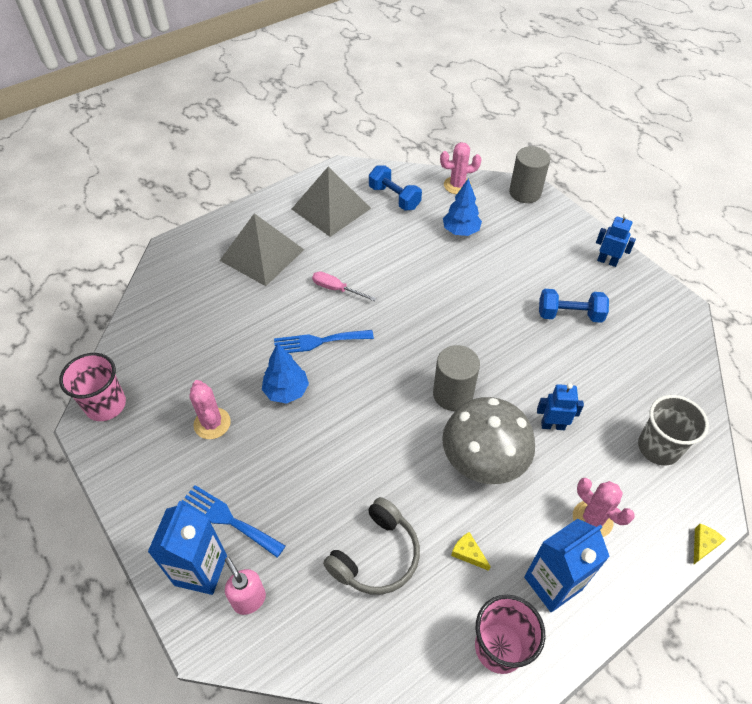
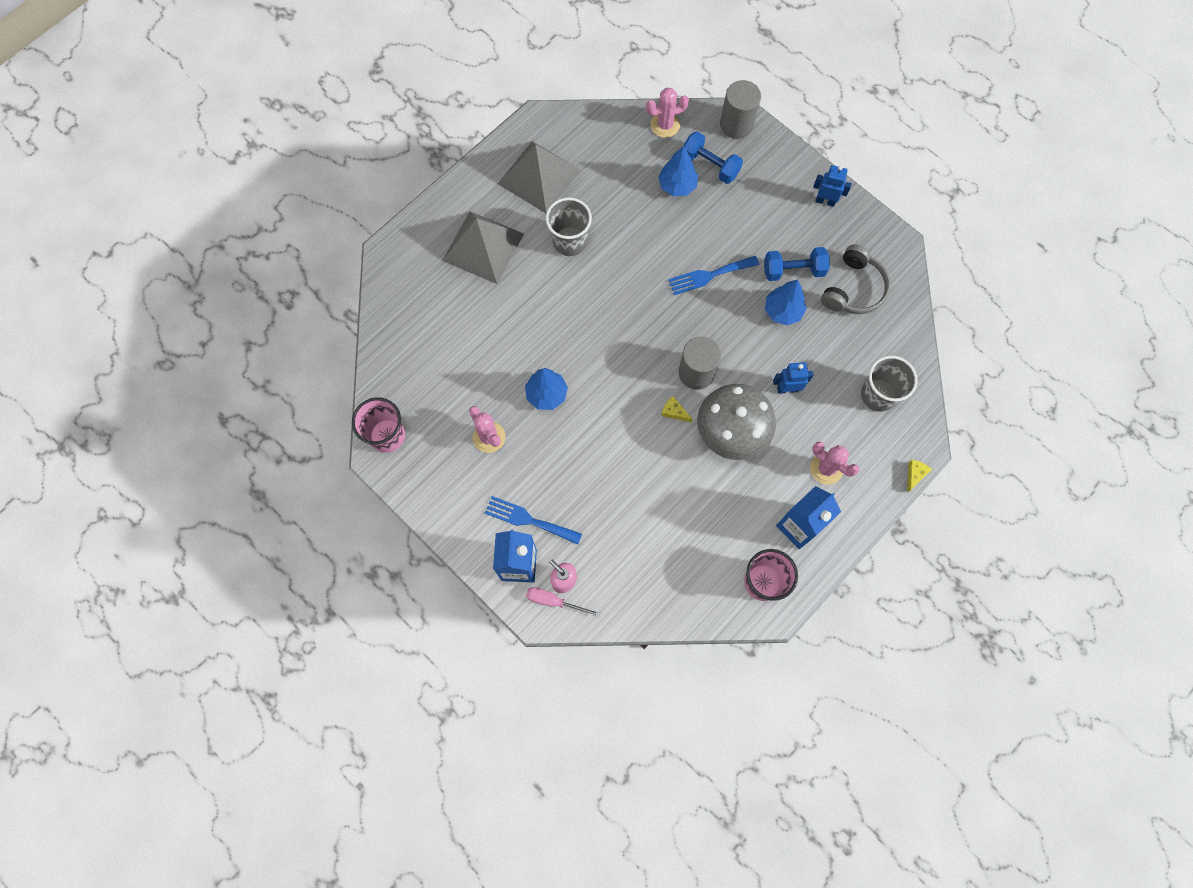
camera: 10 degrees left, 20 degrees up
(318, 341) = (563, 338): blue fork -> blue fork (709, 275)
(336, 289) = (567, 276): pink screwdriver -> pink screwdriver (554, 601)
(346, 261) = (570, 241): none -> grey cup
(376, 555) = (656, 529): grey headphones -> grey headphones (853, 288)
(394, 198) = (602, 152): blue dumbbell -> blue dumbbell (710, 165)
(468, 553) = (729, 514): yellow cheese -> yellow cheese (674, 412)
(554, 349) = (782, 311): none -> blue tree

